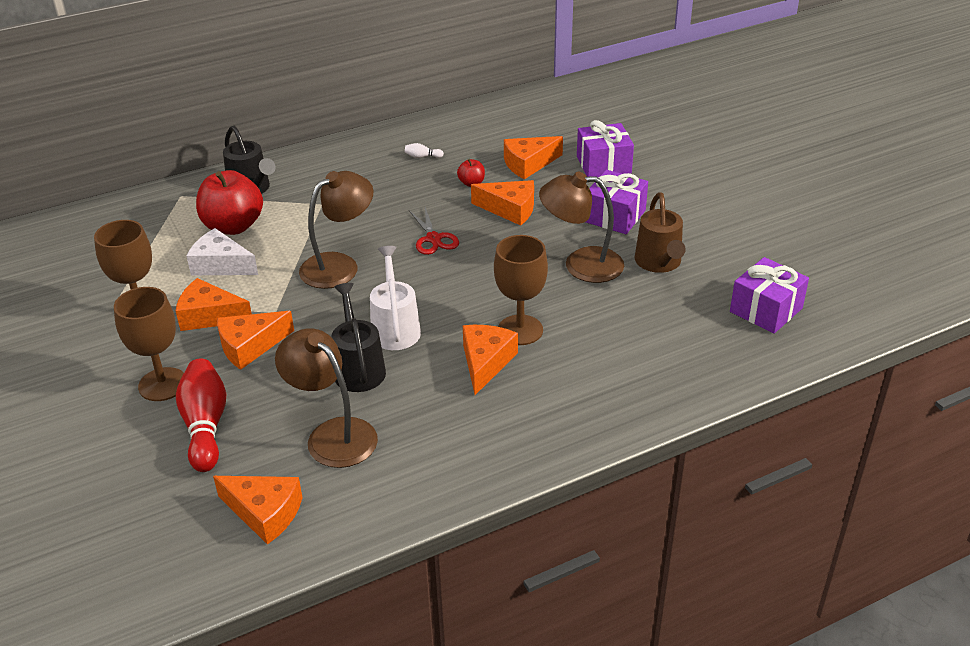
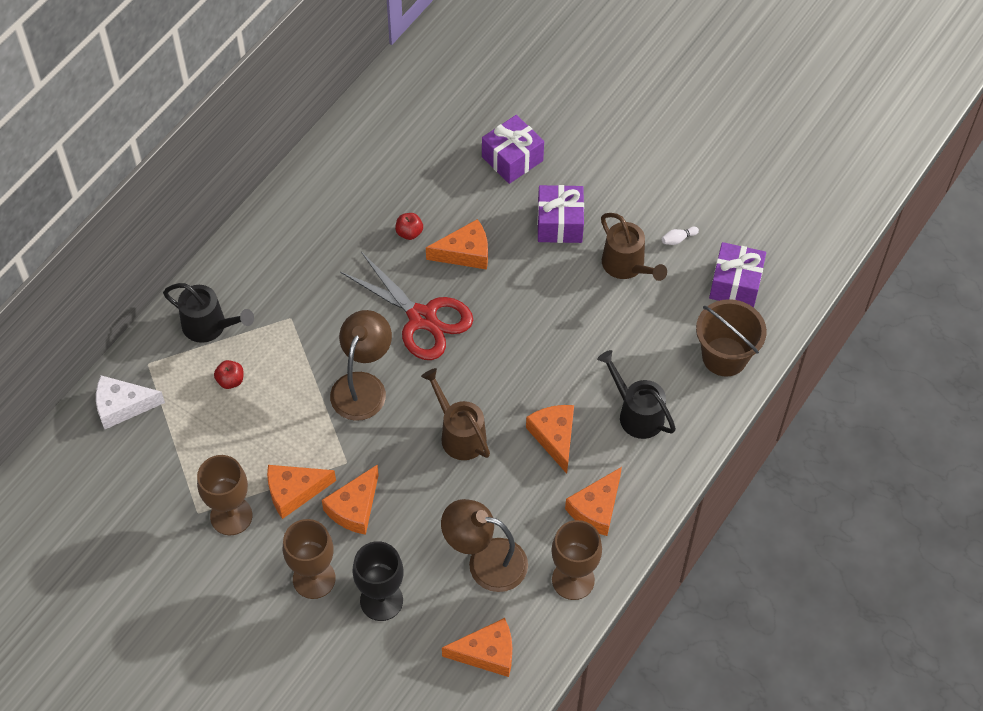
camera: 30 degrees left, 20 degrees up
(205, 426) = (381, 600): red bowling pin -> black goblet
(221, 265) = (257, 431): white cheese -> white cheese (122, 406)
(233, 226) = (230, 380): red apple -> red apple, size x0.45
(358, 368) = (459, 489): black watering can -> black watering can (636, 413)
(395, 328) = (459, 434): white watering can -> brown watering can
(422, 157) = (340, 215): white bowling pin -> white bowling pin (678, 239)
(433, 239) = (422, 318): red scissors -> red scissors, size x1.83
(520, 330) = (560, 391): brown goblet -> brown goblet (573, 580)
(528, 164) = (444, 185): orange cheese -> orange cheese (596, 508)
(581, 264) = (565, 295): brown lamp -> none
(715, 361) = (724, 356): none -> brown bucket

